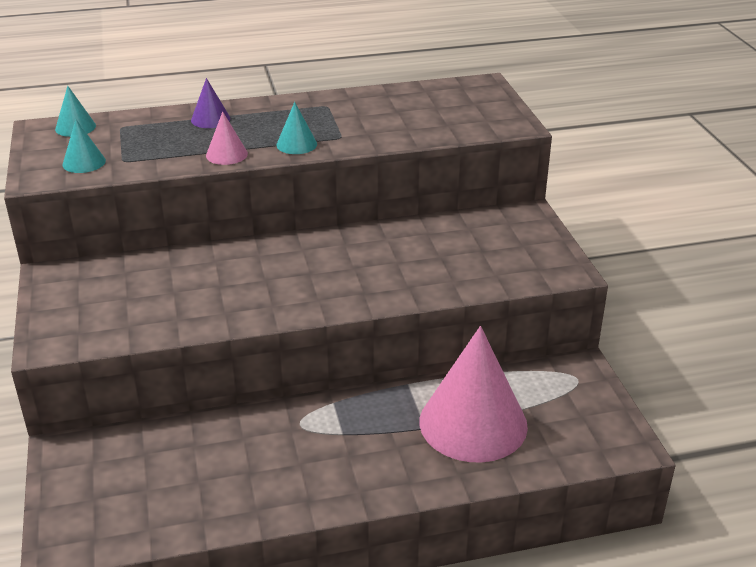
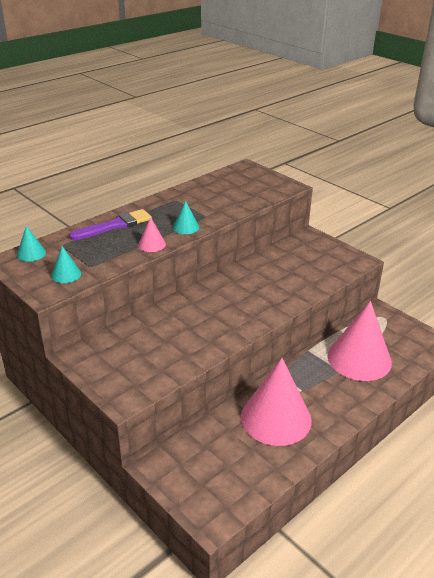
camera: 30 degrees left, 0 degrees up
(210, 119) = (115, 225): purple cone -> purple brush
(268, 455) = (276, 418): none -> pink cone

